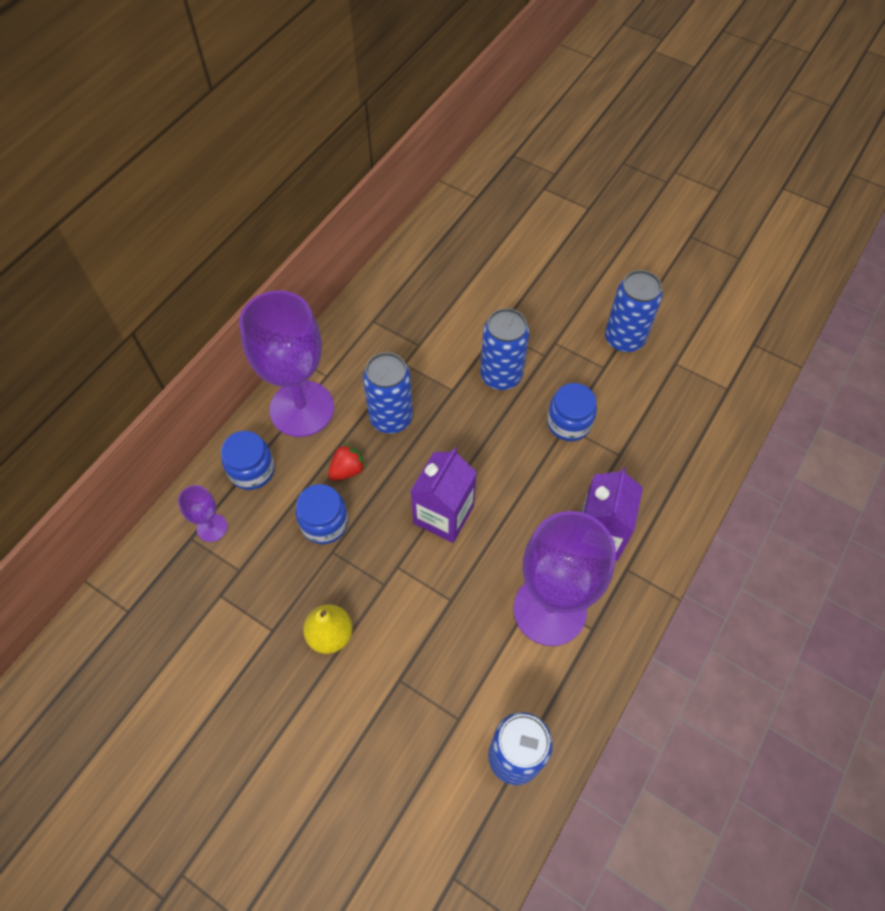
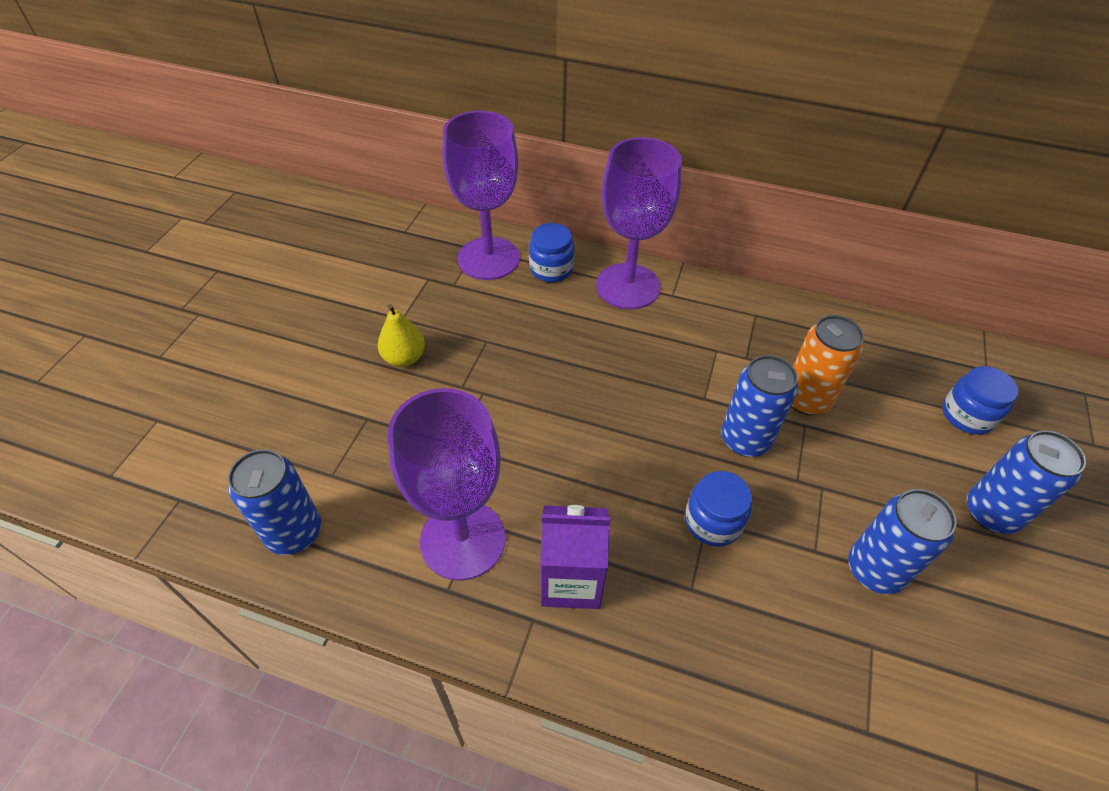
camera: 75 degrees right, 10 degrees down
(212, 527) = (488, 258): purple goblet -> purple goblet, size x2.30
(324, 523) = (514, 329): blue jar -> blue jar (967, 415)
(347, 470) = (575, 333): red strawberry -> none
(391, 418) = (646, 353): blue can -> blue can (991, 513)
(443, 515) = (550, 419): purple carton -> none
(473, 320) = (806, 399): none -> orange can

